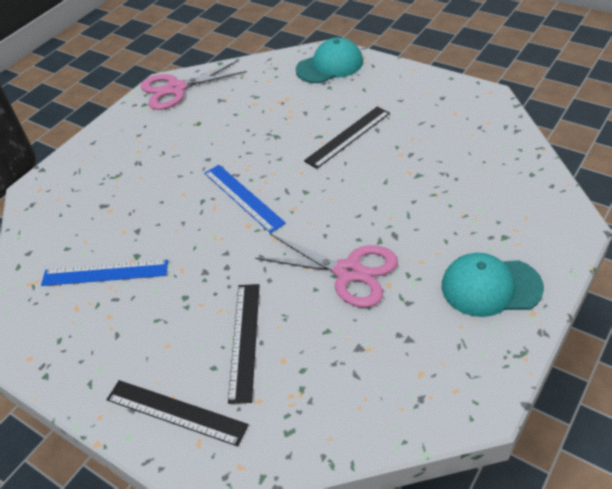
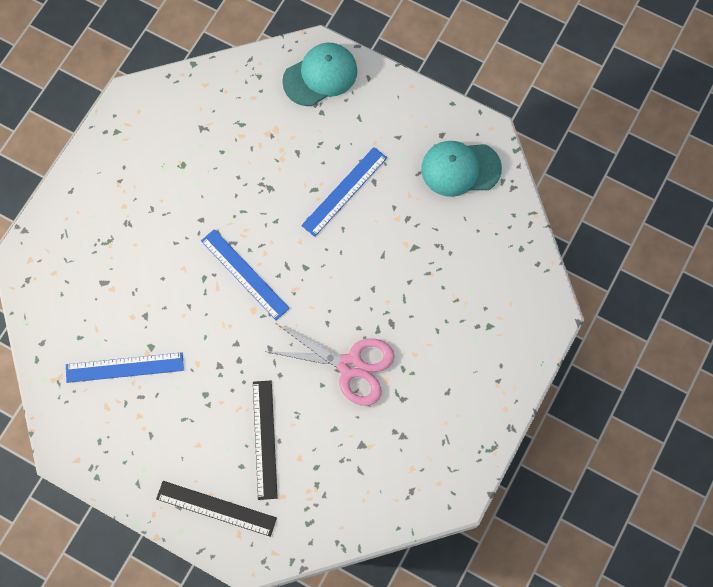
camera: 10 degrees left, 25 degrees up
(176, 89) = (149, 107): pink scissors -> none
(348, 136) = (344, 191): black ruler -> blue ruler
(490, 287) = (473, 382): turquoise cap -> turquoise cap (460, 169)

